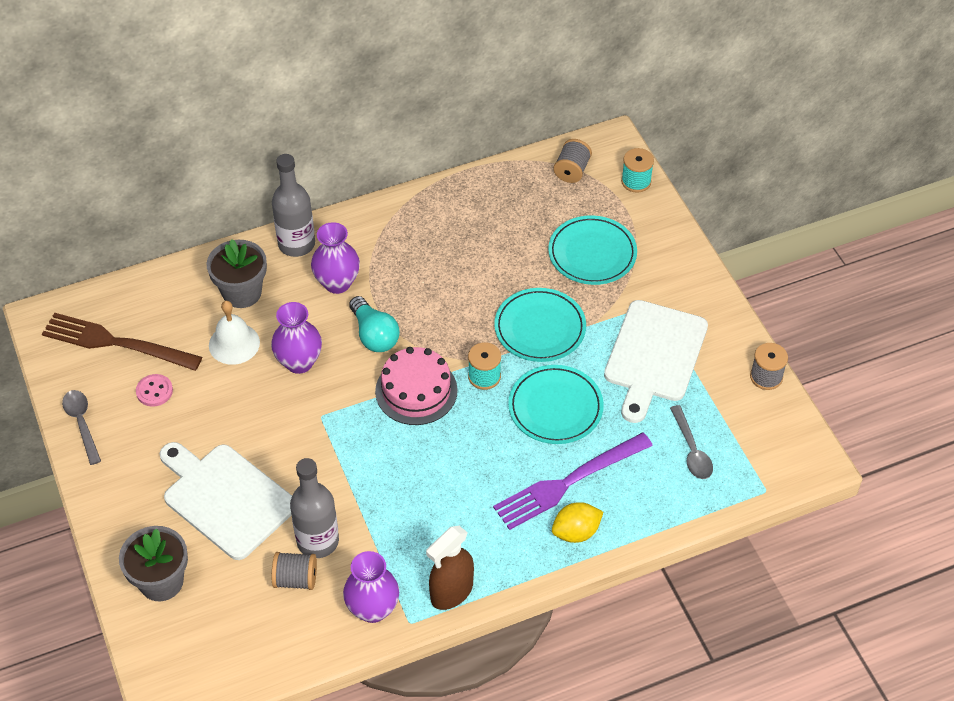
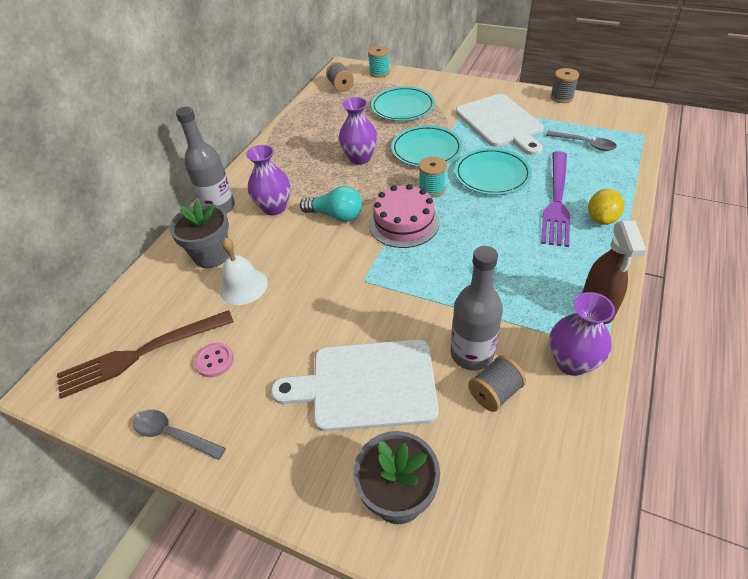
camera: 40 degrees left, 5 degrees down
(299, 362) = (306, 263): purple vase -> purple vase (360, 158)

